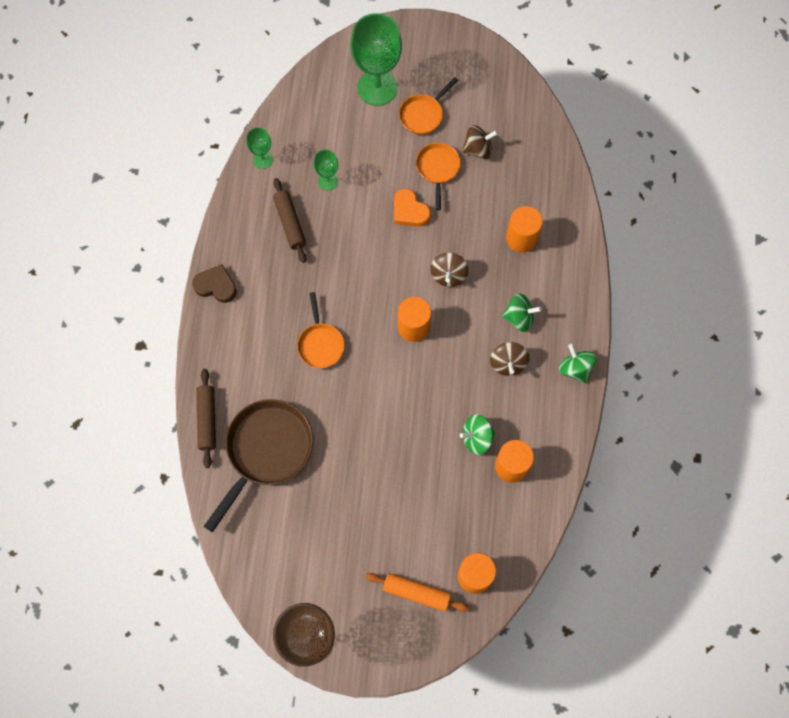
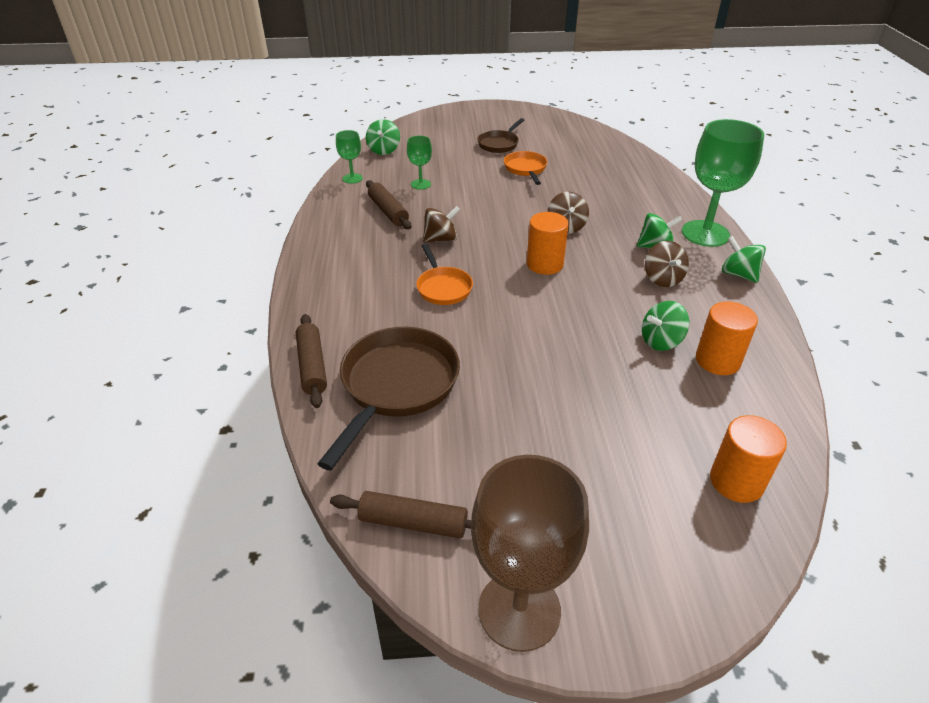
camera: 10 degrees left, 30 degrees down
(216, 286) = (313, 258): brown heart -> none
(260, 570) = (413, 523): none -> brown rolling pin
(300, 109) = (384, 150): none -> green spinning top
(377, 88) = (452, 135): green goblet -> green goblet (705, 233)
(409, 211) = (508, 193): orange heart -> none
(416, 593) = (663, 516): orange rolling pin -> none
(423, 115) = (499, 144): orange pan -> brown pan
(478, 149) = (558, 156): brown spinning top -> brown spinning top (441, 239)
(521, 238) = (627, 198): orange cylinder -> none

